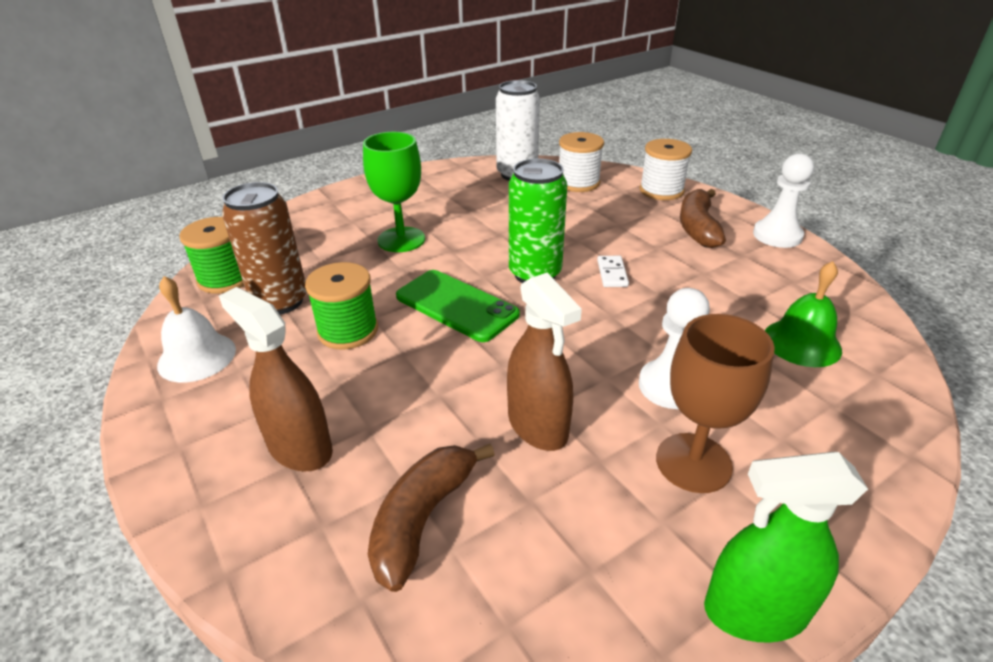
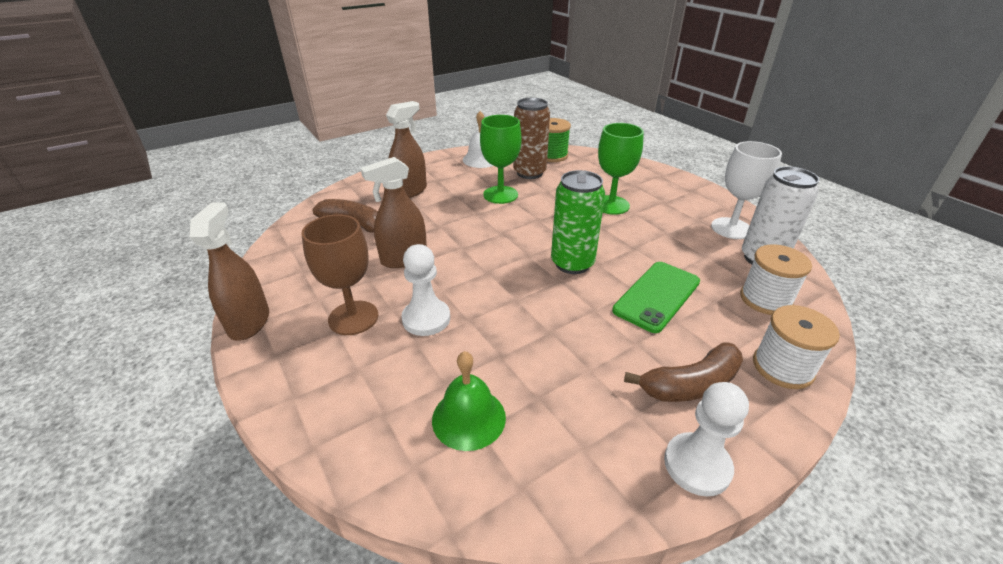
camera: 90 degrees right, 0 degrees up
(348, 331) = (500, 195): green spool -> green goblet
(456, 305) = (527, 229): green phone -> green phone (657, 296)
(463, 179) = (731, 228): none -> white goblet
(612, 273) = (579, 305): white domino -> none
(698, 228) = (690, 384): brown banana -> brown banana turned 150 degrees clockwise
(755, 611) = (249, 322): green spray bottle -> brown spray bottle

